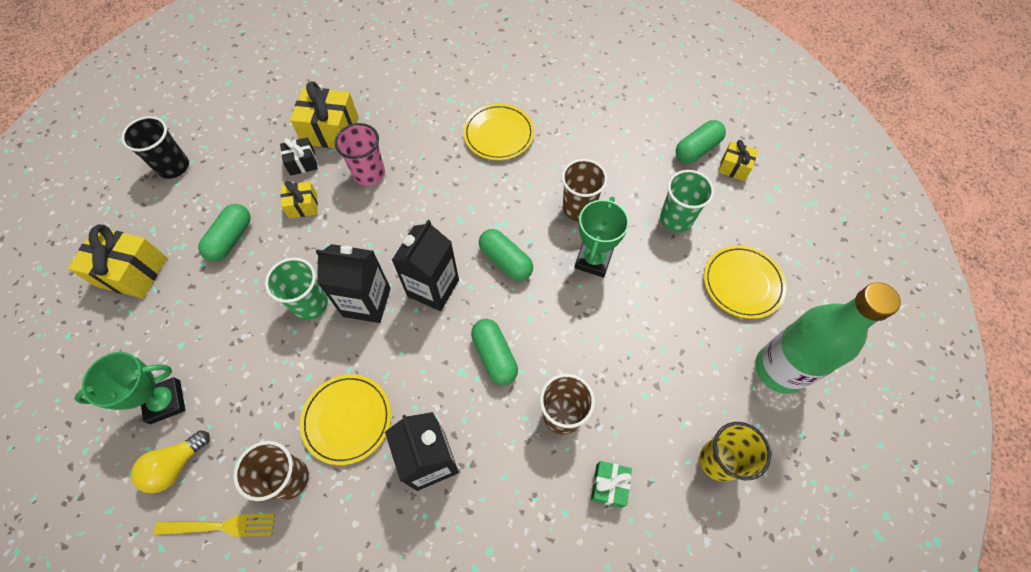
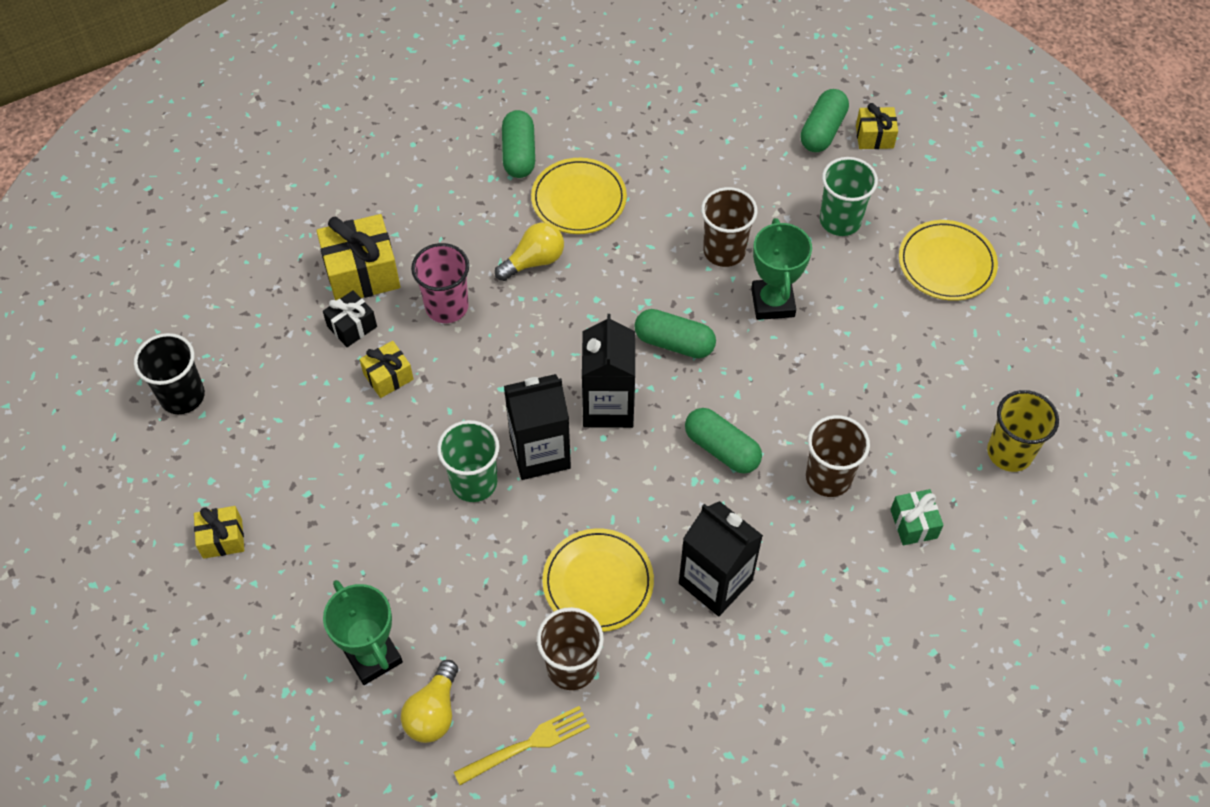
camera: 25 degrees left, 5 degrees down
(132, 272) = (222, 539): yellow gift -> yellow gift, size x0.57
(165, 402) = (372, 656): green trophy -> green trophy turned 75 degrees counterclockwise
(231, 239) = (323, 451): green capsule -> green capsule (519, 154)
(444, 165) = (534, 261): none -> yellow light bulb
(779, 369) = (1026, 337): green bottle -> none

